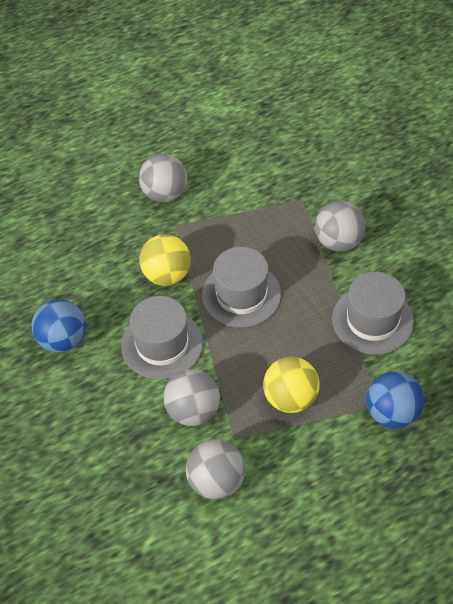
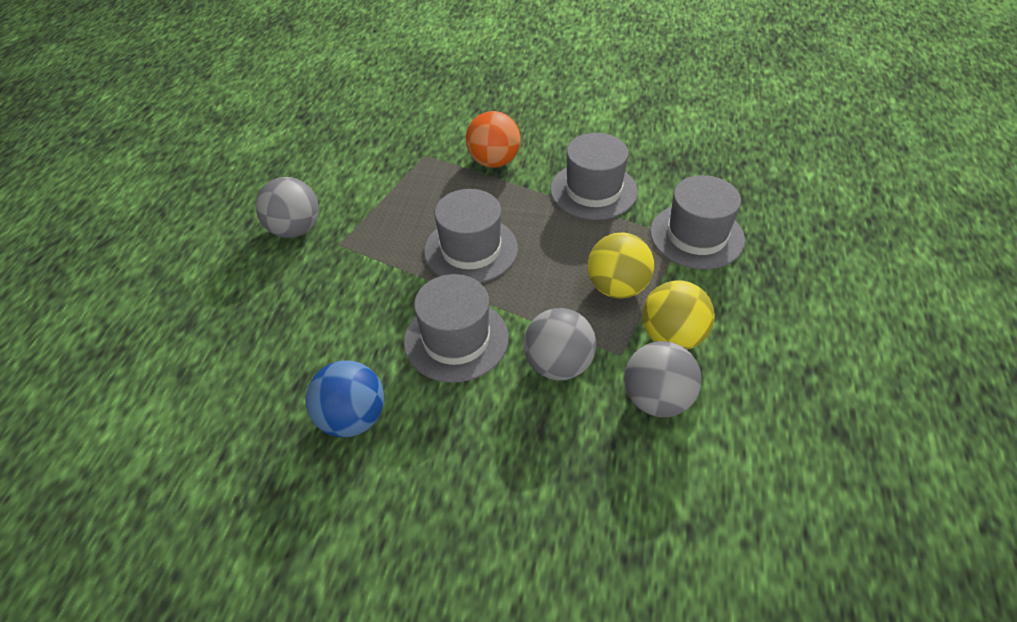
camera: 50 degrees left, 5 degrees down
(167, 275) = (384, 285): yellow ball -> yellow ball (672, 337)
(338, 242) = (494, 161): grey ball -> orange ball
(392, 413) = (696, 236): blue ball -> grey hat

